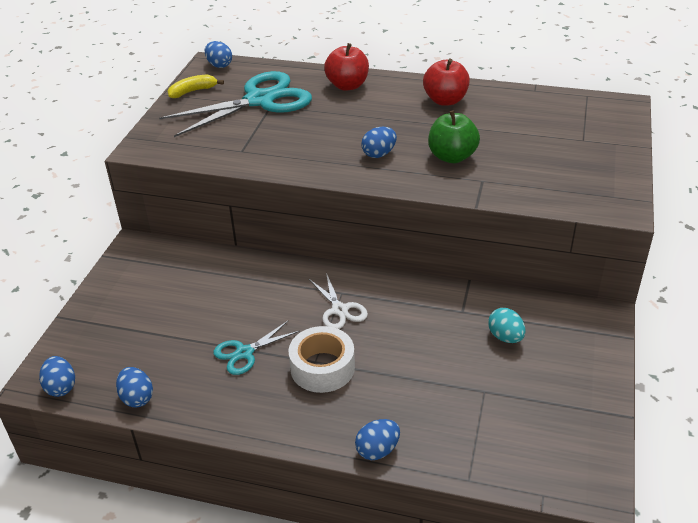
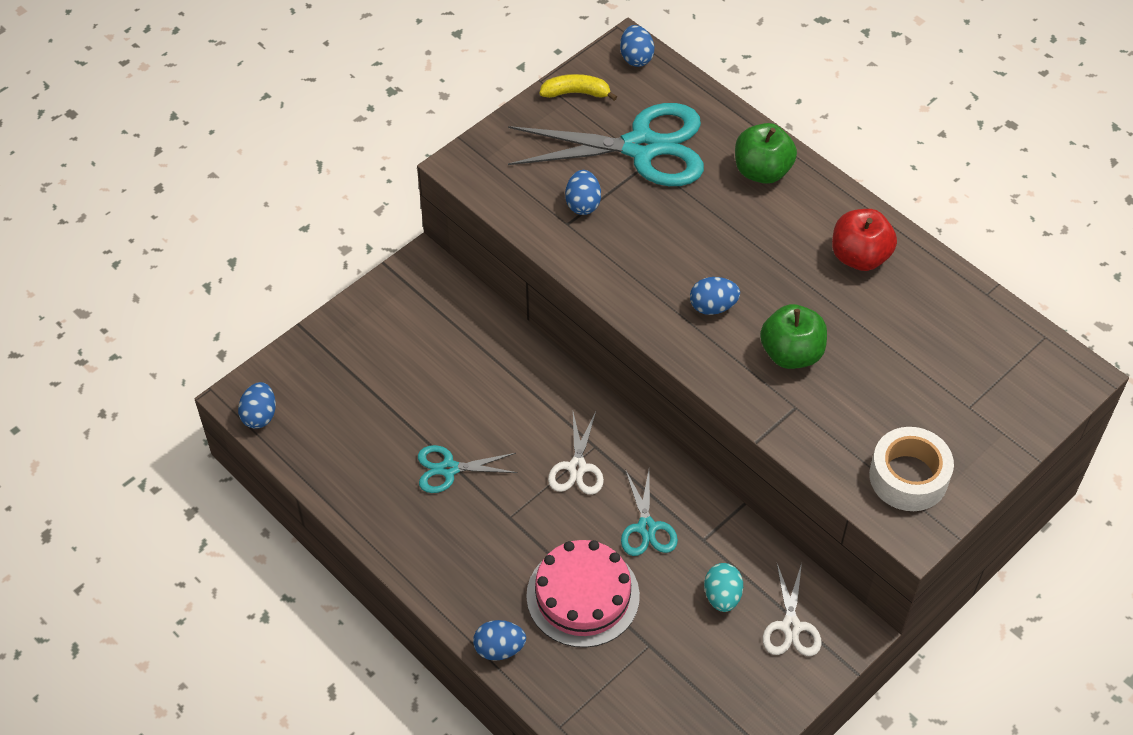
camera: 30 degrees right, 15 degrees up
(137, 398) = (320, 466): blue egg -> blue egg (583, 204)
(322, 368) = (511, 529): white tape -> white tape (908, 477)
(347, 85) = (762, 171): red apple -> green apple
(410, 384) = (583, 595): none -> pink cake
(418, 322) = (646, 528): none -> turquoise scissors
(566, 332) = (791, 627): none -> white scissors

